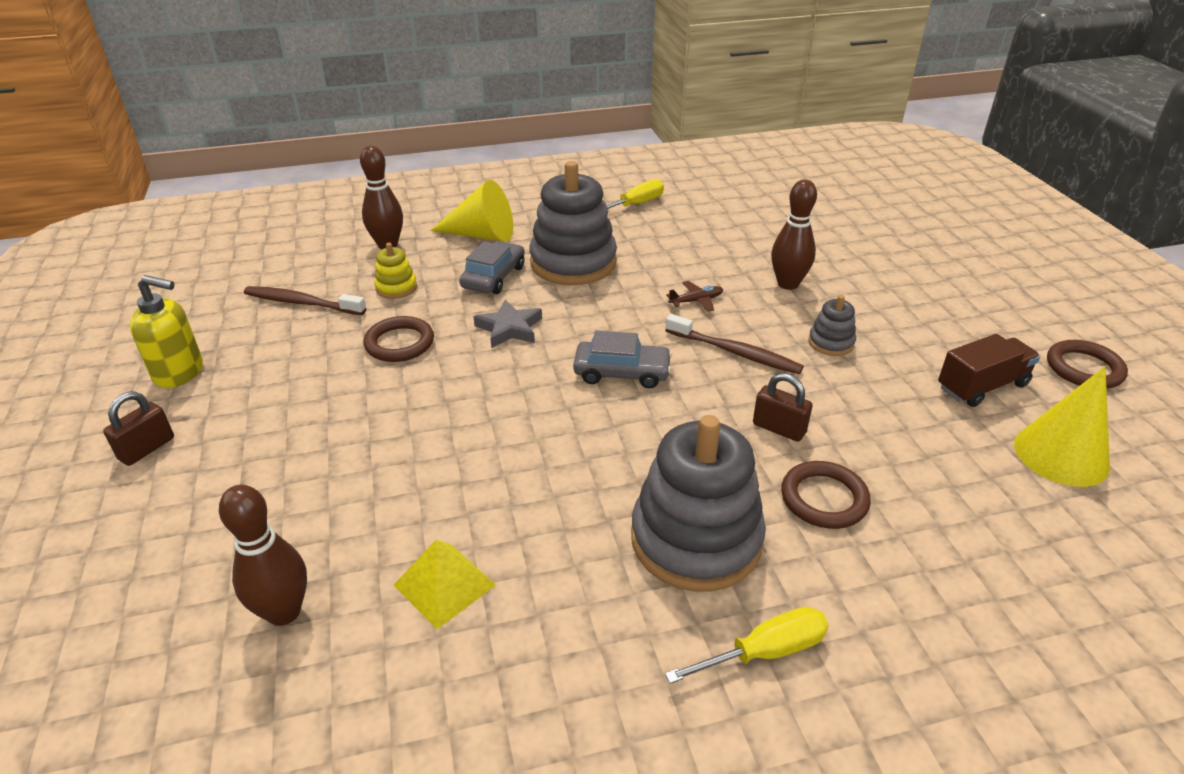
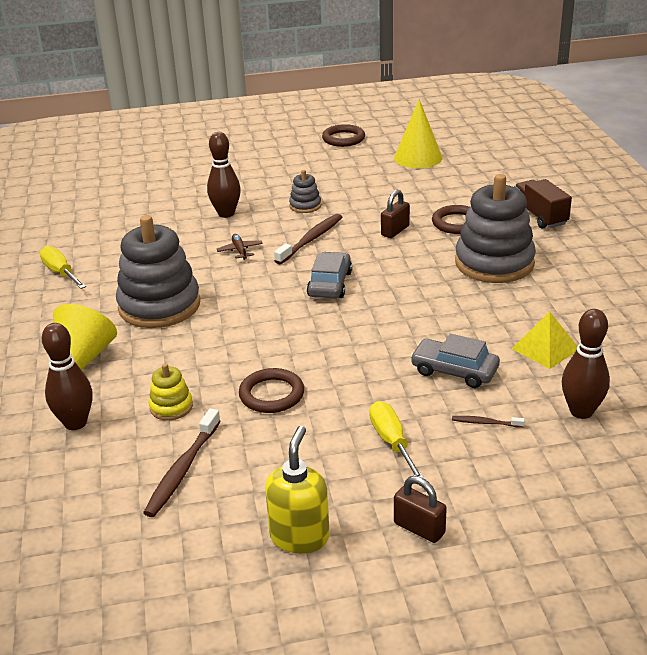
camera: 85 degrees left, 5 degrees down
(295, 508) = (485, 423): none -> brown toothbrush
(494, 277) = (170, 348): grey car -> grey car (454, 371)
(509, 328) = (260, 336): grey star -> none
(764, 652) = (568, 249): yellow screwdriver -> yellow screwdriver (392, 442)
(982, 386) = (357, 167): brown truck -> brown truck (539, 216)

